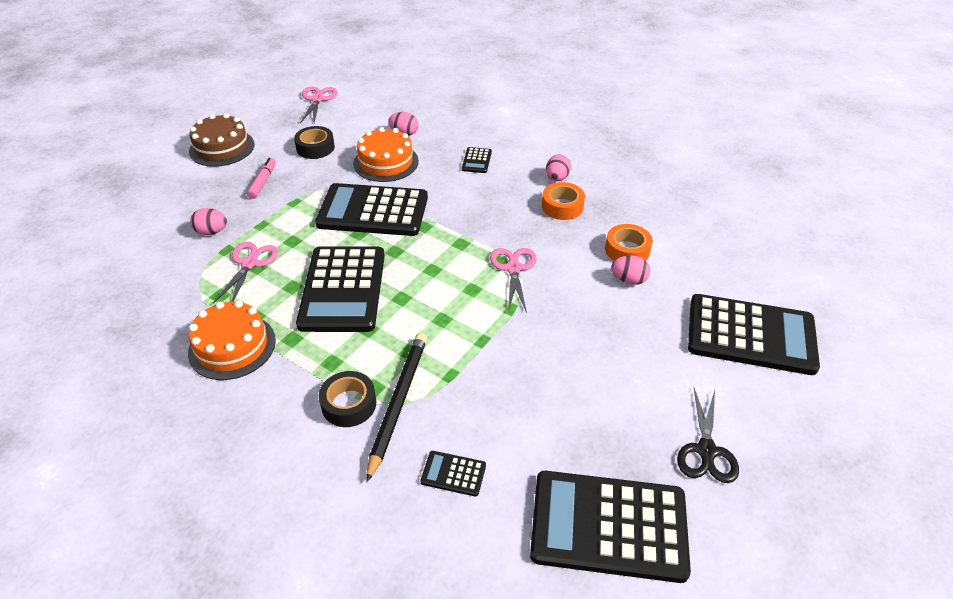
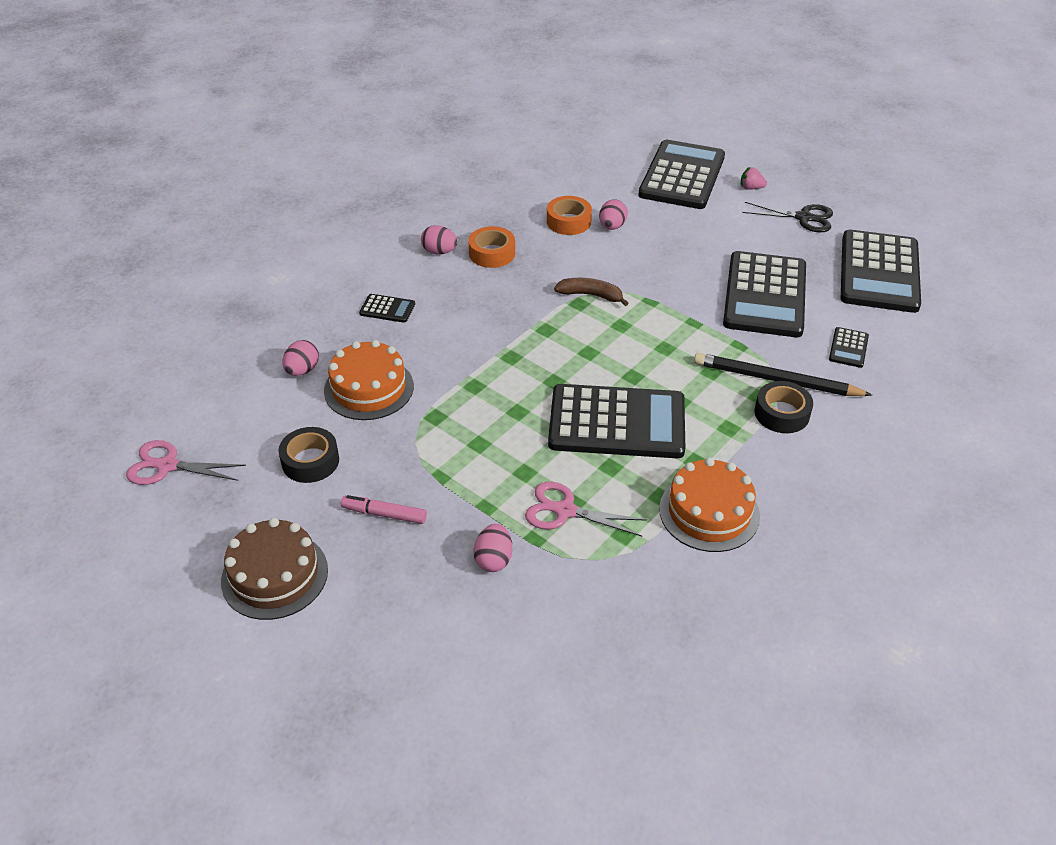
camera: 85 degrees left, 0 degrees up
(373, 211) = (474, 399): black calculator -> black calculator (765, 295)
(513, 269) = (591, 295): pink scissors -> brown banana
(753, 399) = (751, 188): none -> pink strawberry

